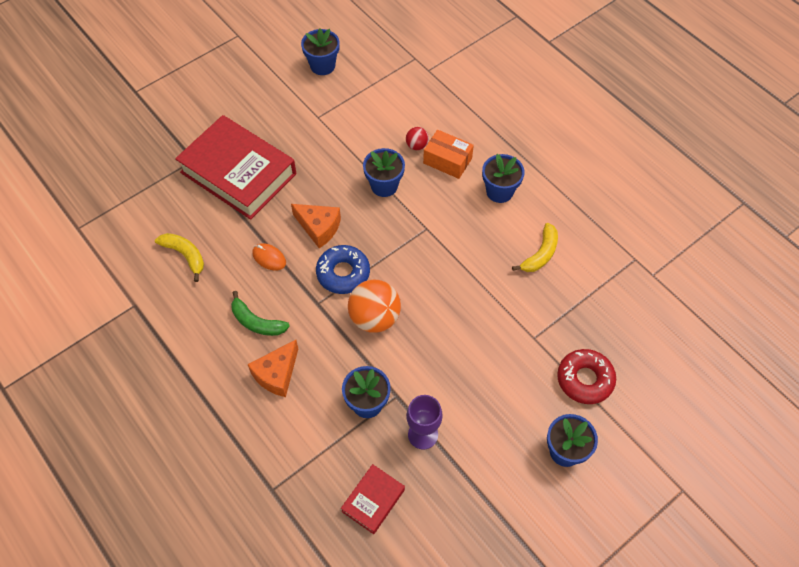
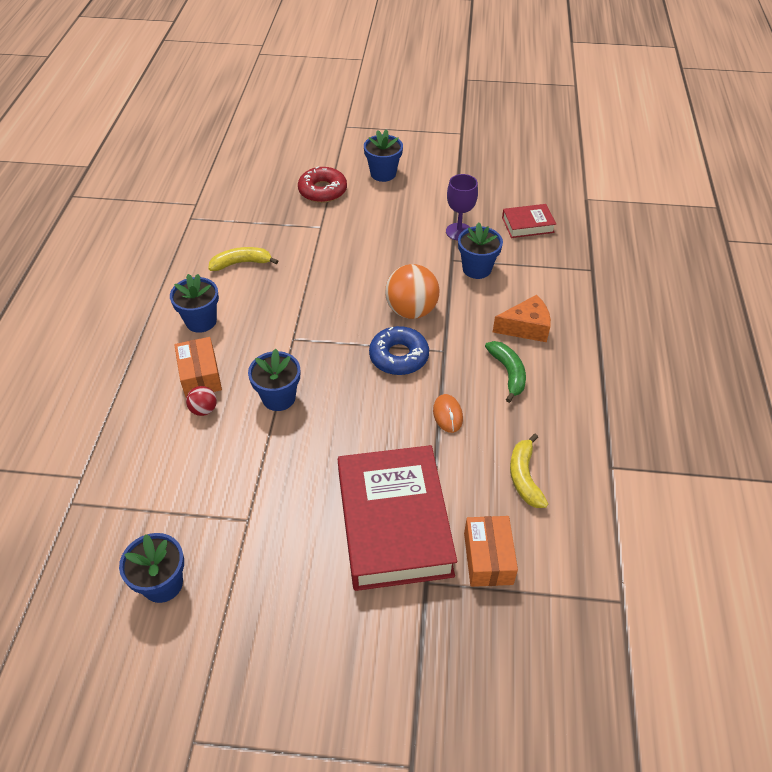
camera: 135 degrees left, 10 degrees down
(170, 195) = (488, 558): none -> orange box
(319, 228) = (377, 406): orange cheese -> none

